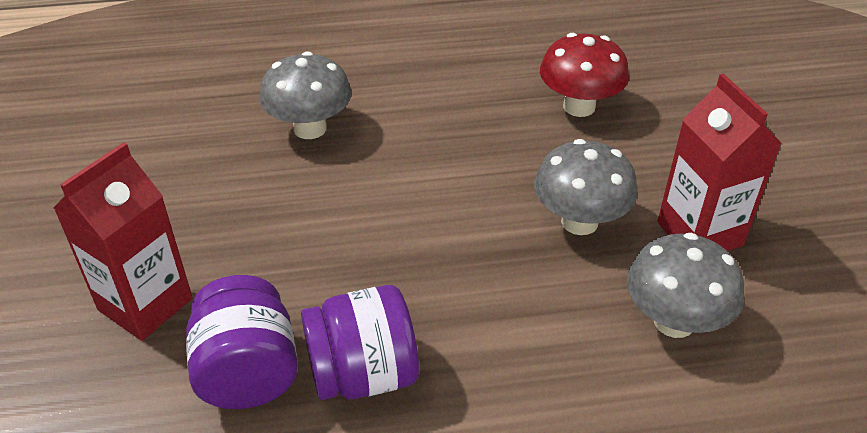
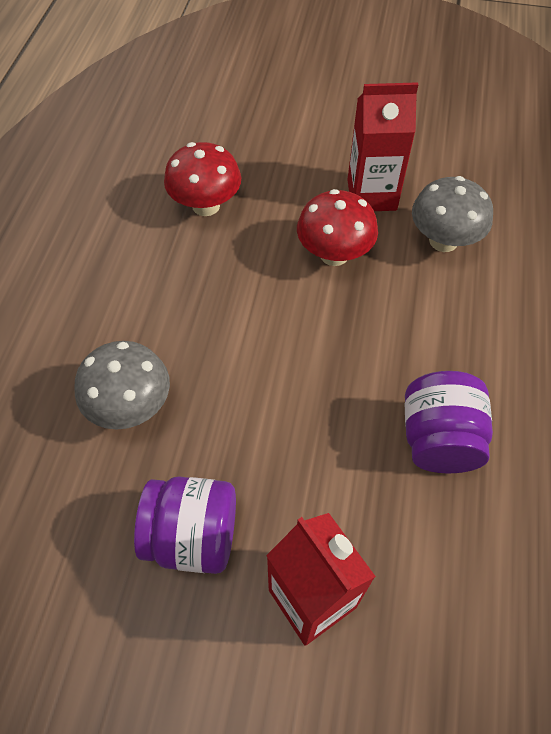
camera: 70 degrees left, 15 degrees up
(248, 372) = (415, 522): purple jar -> purple jar (193, 536)
(579, 221) = (334, 254): grey mushroom -> red mushroom

